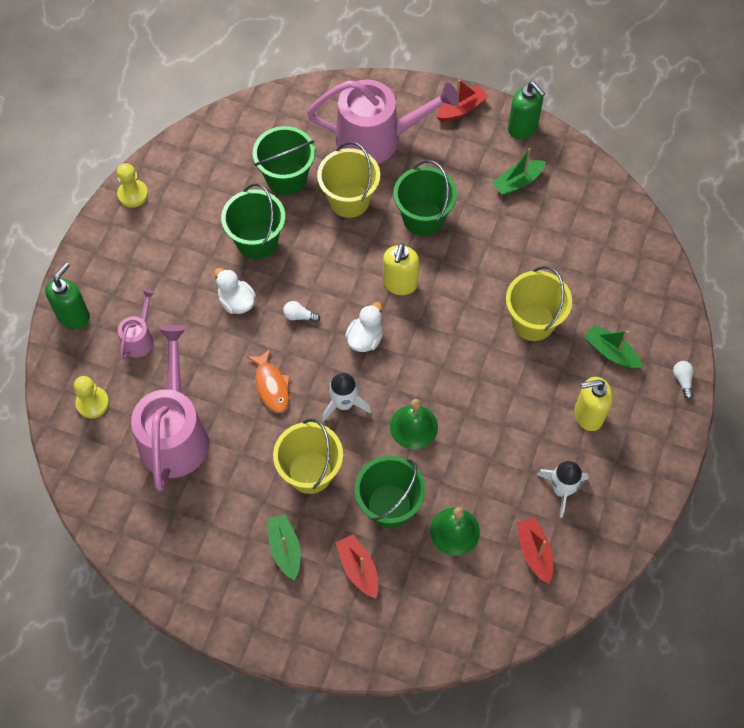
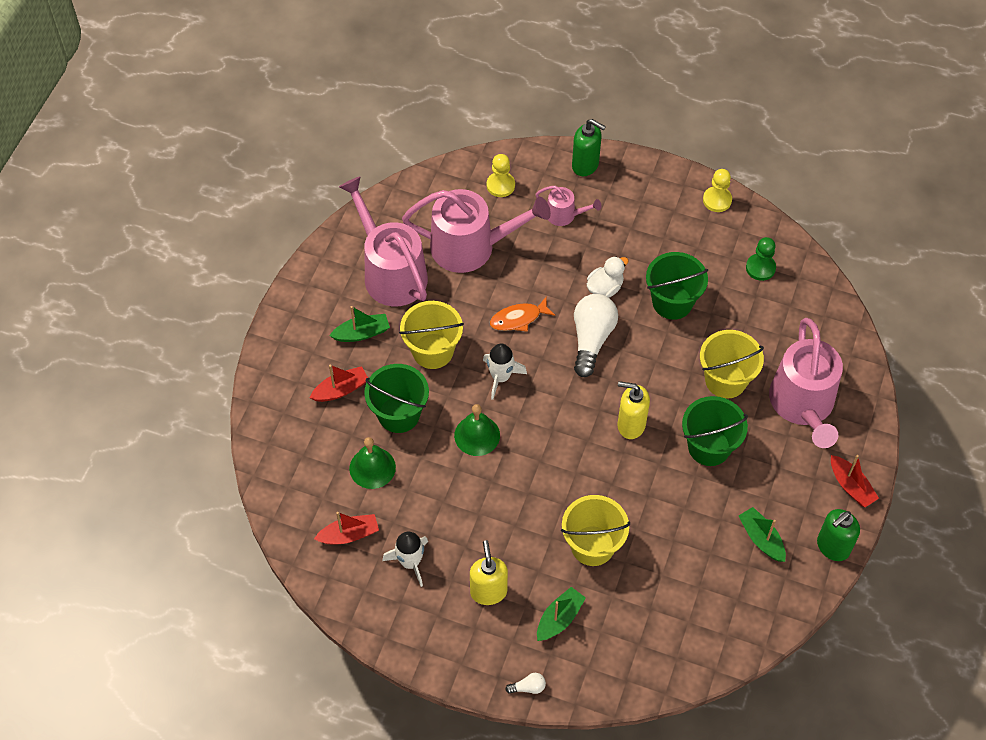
camera: 90 degrees right, 5 degrees down
(204, 519) = (391, 272): none -> pink watering can
(220, 162) = (760, 268): none -> green pawn
(286, 178) = (747, 325): green bucket -> none
(299, 316) = (591, 339): white light bulb -> white light bulb, size x2.39
(365, 338) = (569, 394): white duck -> none

